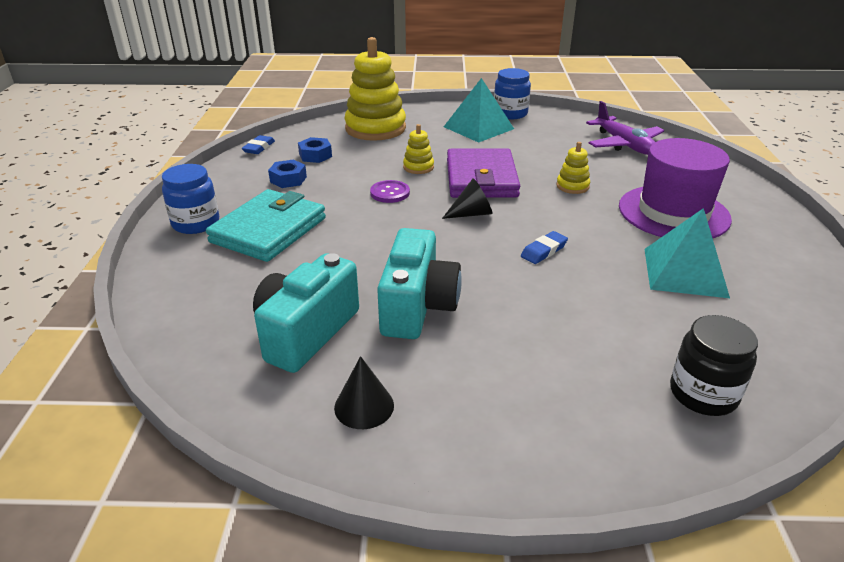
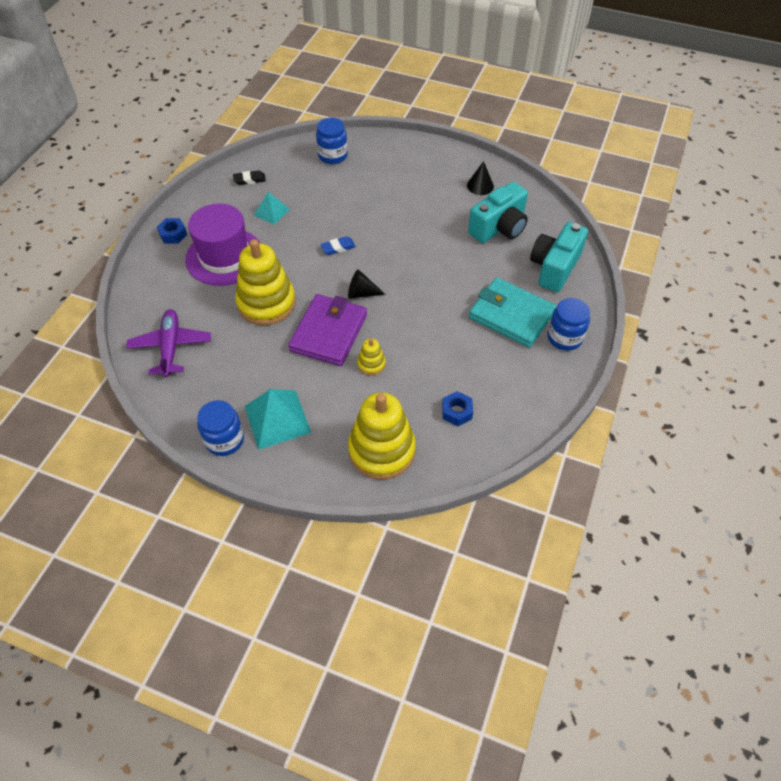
camera: 160 degrees left, 20 degrees up
(259, 148) = (509, 444): blue eraser -> none
(268, 230) = (511, 315): turquoise wallet -> turquoise wallet turned 75 degrees clockwise
(288, 179) = (488, 377): blue nut -> blue nut (173, 234)
(390, 193) = (410, 334): purple button -> none
(417, 306) = (434, 228): turquoise camera -> turquoise camera (554, 267)
(572, 186) = (266, 303): yellow stacking toy -> yellow stacking toy, size x2.20
(684, 272) = (271, 212): turquoise pyramid -> turquoise pyramid, size x0.60
(703, 394) = (333, 156): black jar -> blue jar
(781, 309) = (249, 180): none -> black eraser

